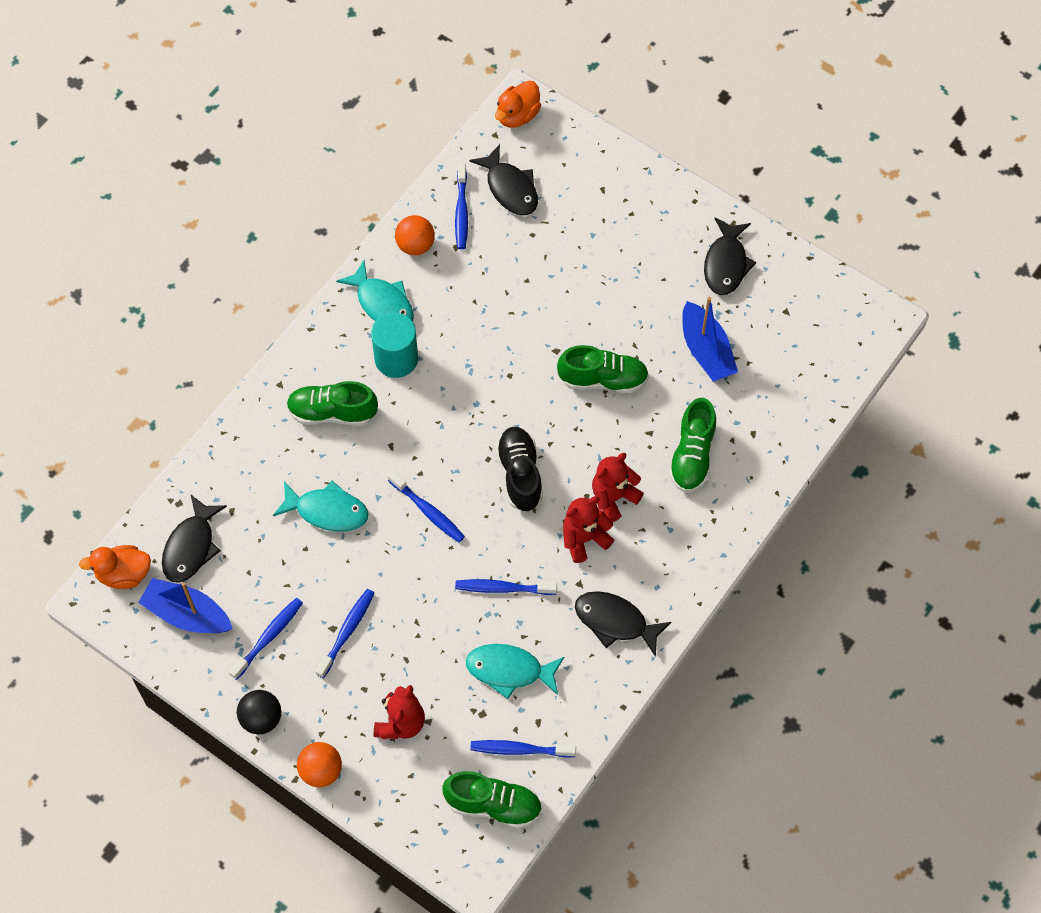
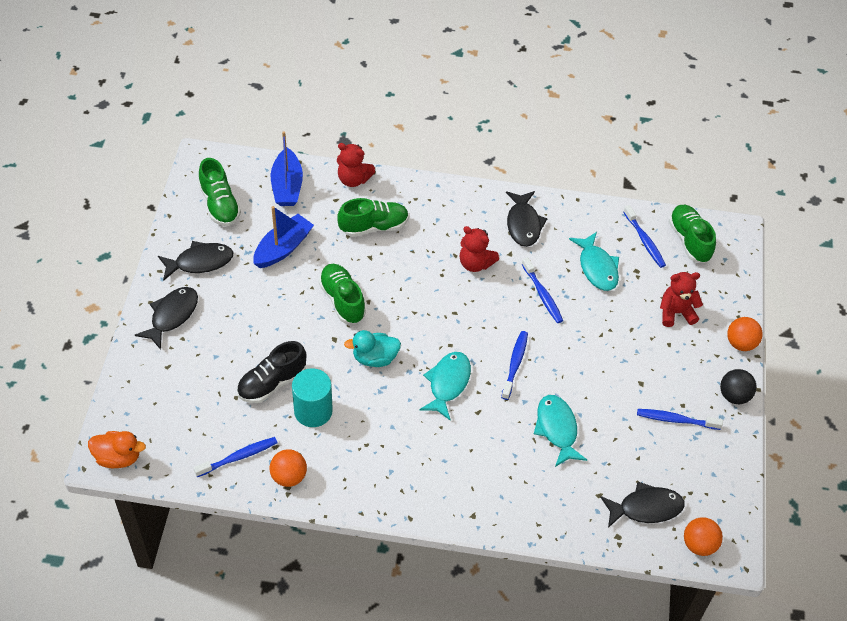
camera: 120 degrees left, 10 degrees down
(123, 574) = (699, 544): orange duck -> orange ball
(187, 614) = (697, 482): blue boat -> blue boat (287, 186)
(332, 412) = (475, 465): green shoe -> green shoe (220, 204)
(347, 632) = (637, 373): blue toothbrush -> none
(382, 303) = (357, 475): turquoise fish -> turquoise fish (448, 383)
(396, 359) = (402, 442): turquoise cylinder -> turquoise cylinder (313, 411)
(510, 188) = (197, 431): black fish -> black fish (172, 316)
(511, 378) = (375, 358): none -> turquoise duck
(520, 474) = (450, 320): black shoe -> black shoe (272, 383)
(613, 497) = (433, 259): red teddy bear -> red teddy bear (353, 179)

